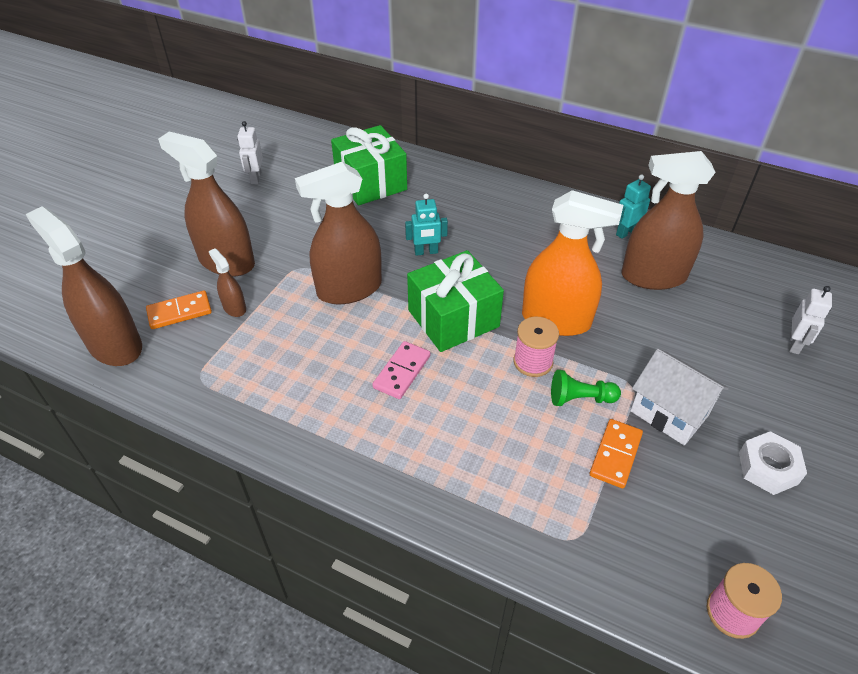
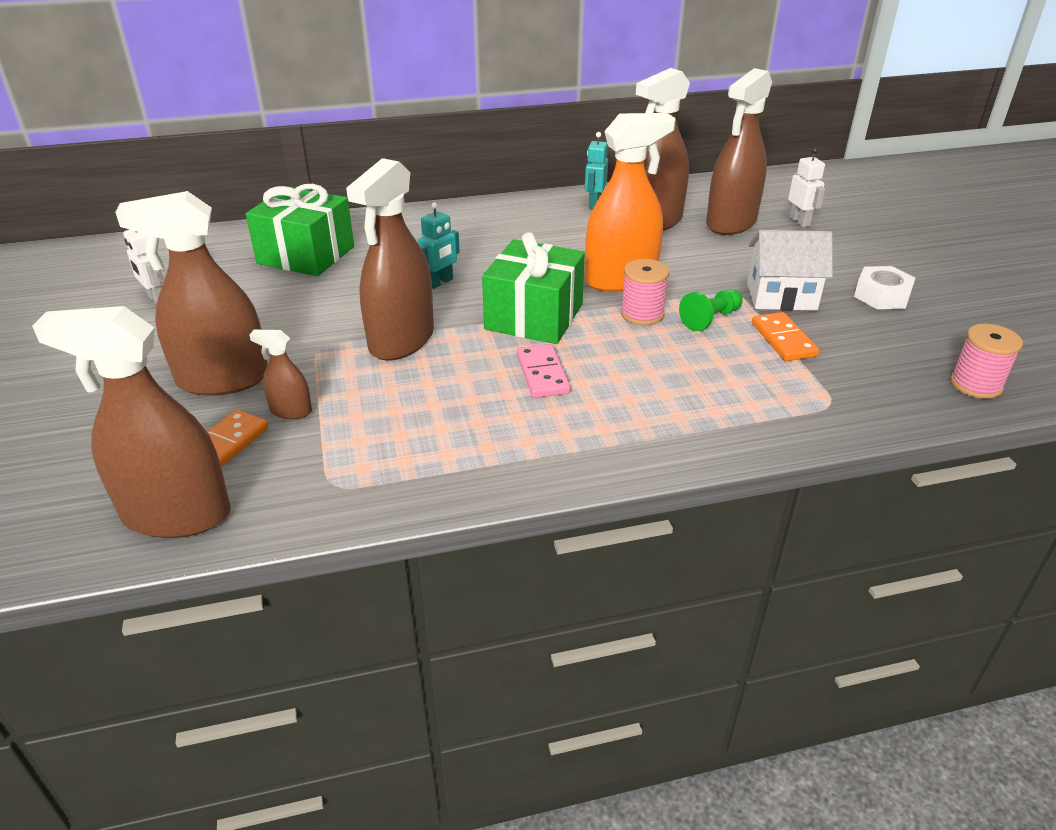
camera: 40 degrees left, 10 degrees down
(724, 312) = (731, 223): none -> brown spray bottle

